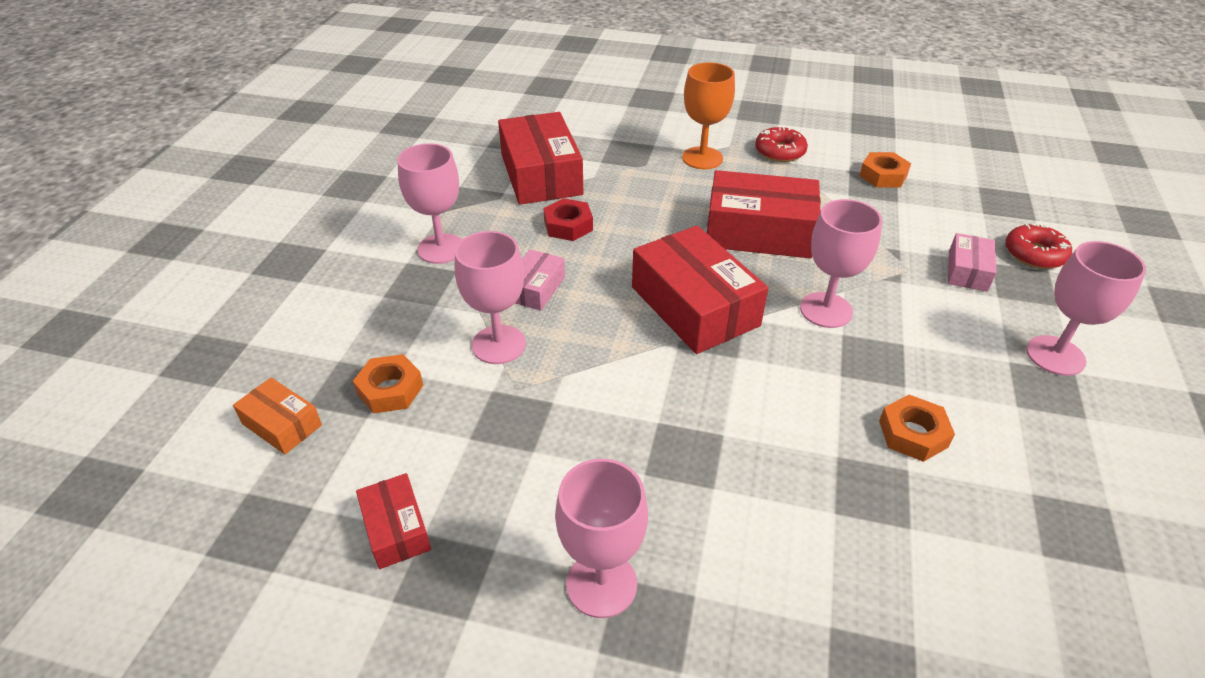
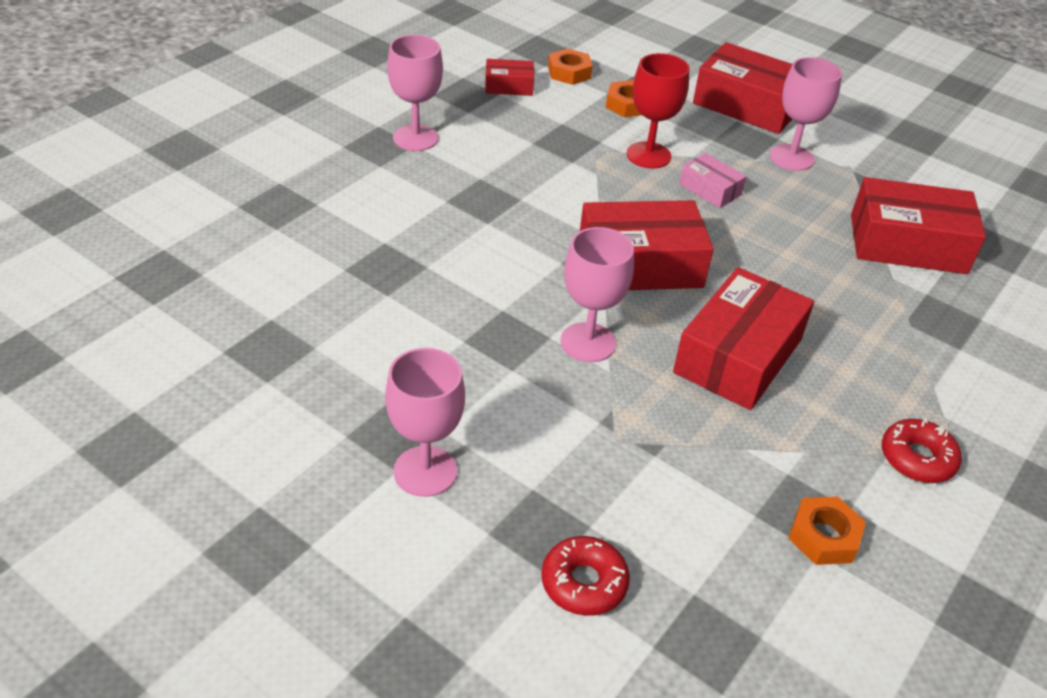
camera: 110 degrees right, 0 degrees up
(282, 424) = (620, 65): orange box -> none
(344, 294) = (747, 105): none -> red box
(498, 344) = (648, 155): pink goblet -> red goblet
(568, 225) = (801, 233): red nut -> none
(702, 158) = (916, 377): orange goblet -> none
(913, 434) = (415, 316): orange nut -> orange nut (569, 72)
(967, 271) = (587, 491): pink box -> none

